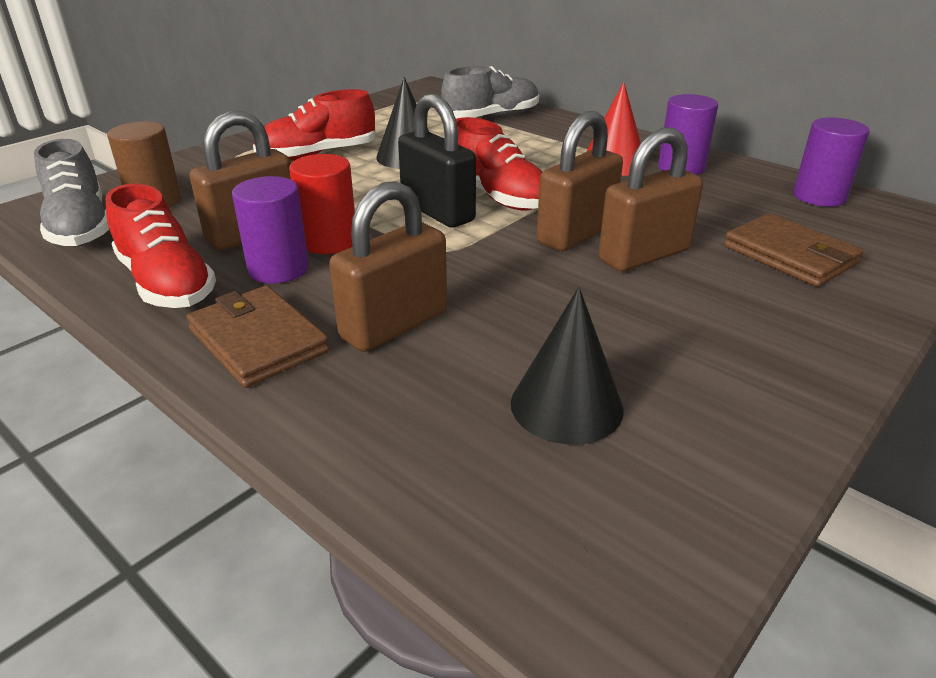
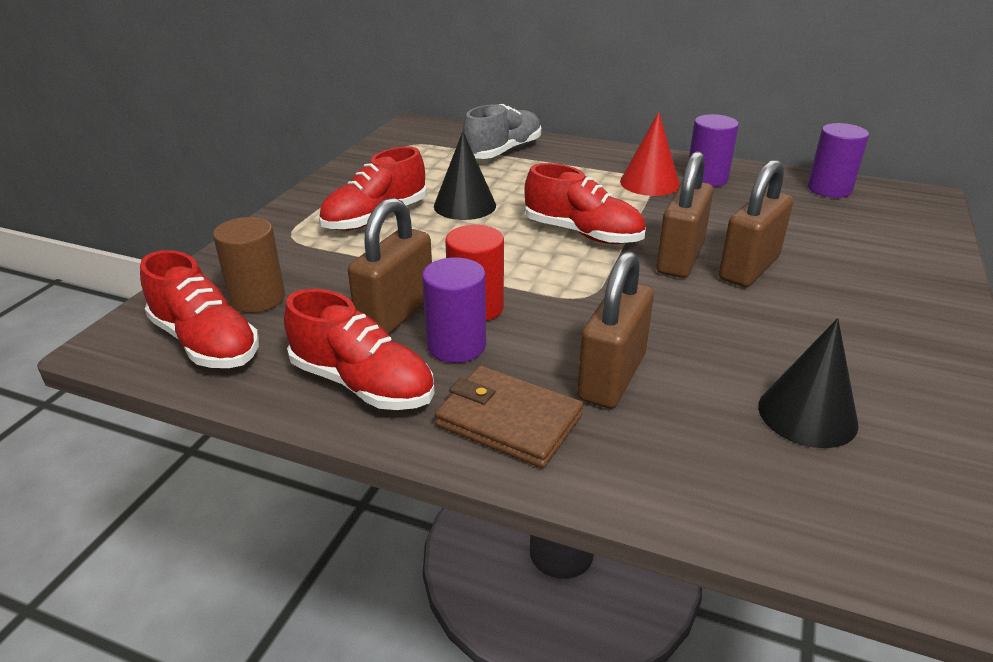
camera: 20 degrees left, 0 degrees up
(81, 227) = (206, 343): grey shoe -> red shoe
(437, 211) = (545, 258): black padlock -> none
(790, 255) = (851, 246): brown wallet -> none

